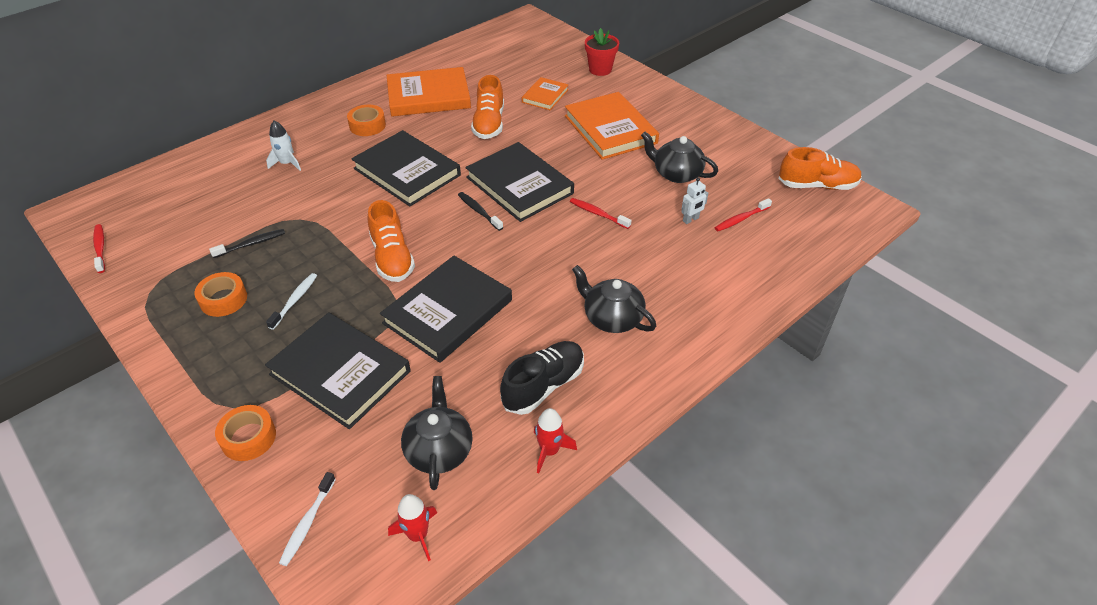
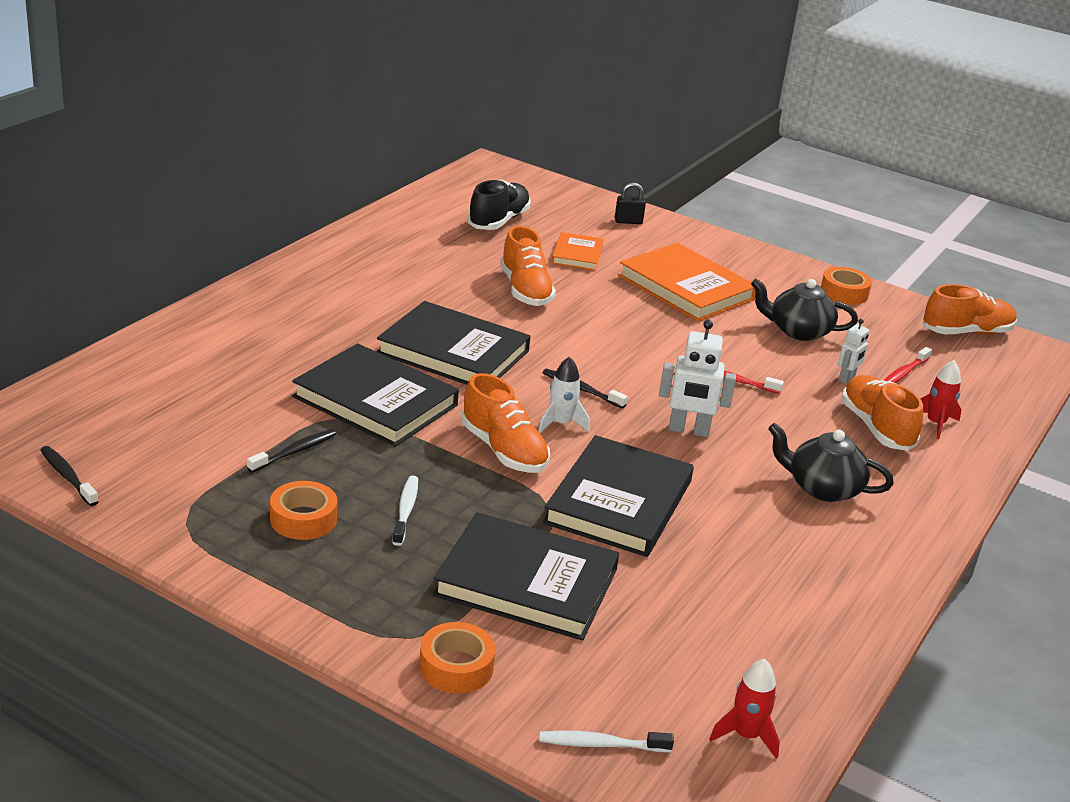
camera: 20 degrees left, 15 degrees down
(100, 248) = (67, 476): red toothbrush -> black toothbrush
(287, 163) = (275, 353): white rocket -> white rocket (561, 423)
(307, 523) = (601, 744): white toothbrush -> white toothbrush turned 90 degrees clockwise
(367, 125) = (358, 301): orange tape -> orange tape (844, 293)
(428, 96) = (420, 262): orange book -> none
(439, 450) = (710, 647): black teapot -> none
(519, 185) = (613, 357): black book -> black book (375, 401)
(537, 255) = (688, 430): none -> white robot
(543, 386) = (790, 566): black shoe -> black shoe (498, 221)
(549, 451) = (841, 630): red rocket -> red rocket (935, 424)
(600, 69) = (628, 221): red flower pot -> black padlock
(688, 267) = (876, 428): none -> orange shoe

